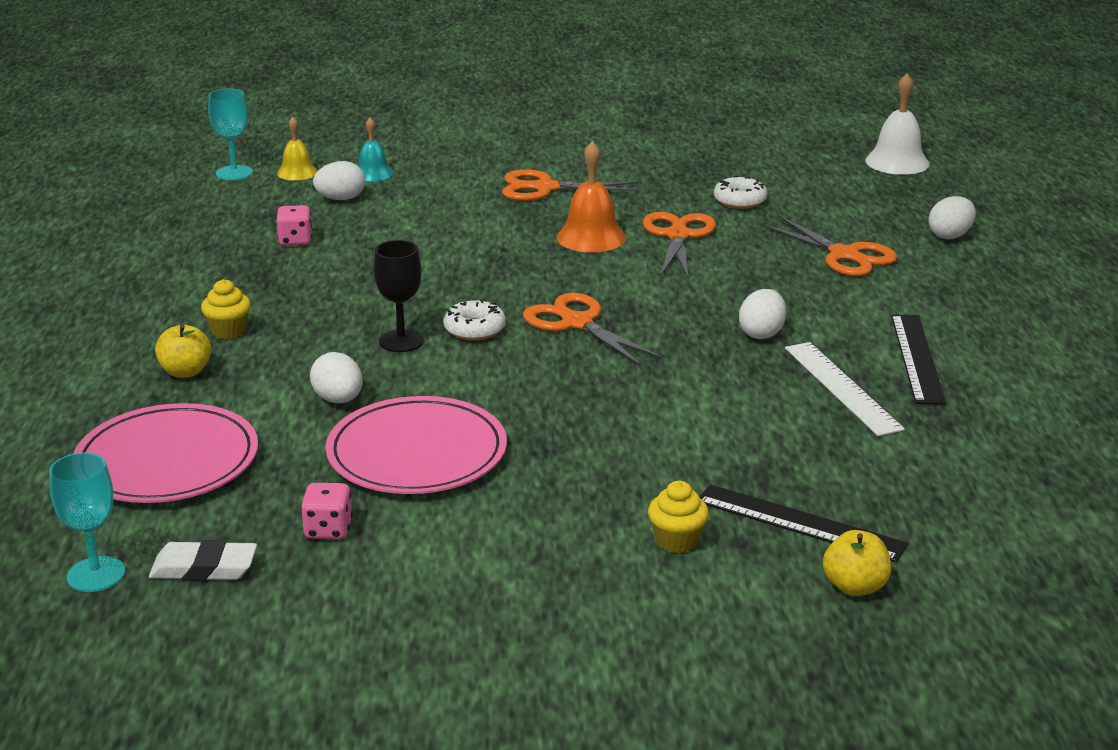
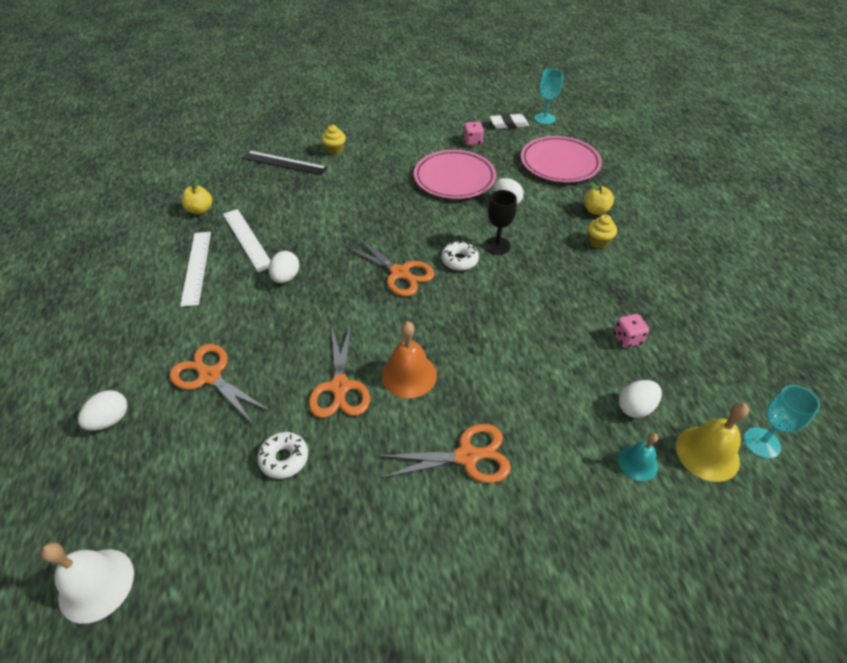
camera: 170 degrees right, 20 degrees up
(297, 172) = (707, 453): yellow bell -> yellow bell, size x1.59
(855, 587) = (268, 141): yellow apple -> yellow apple (200, 210)
(917, 358) = (196, 267): black ruler -> white ruler

